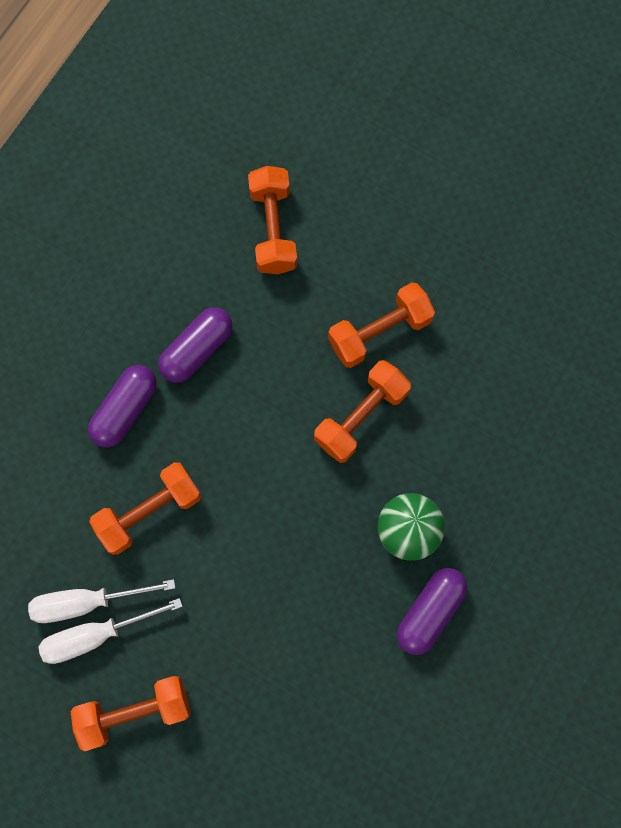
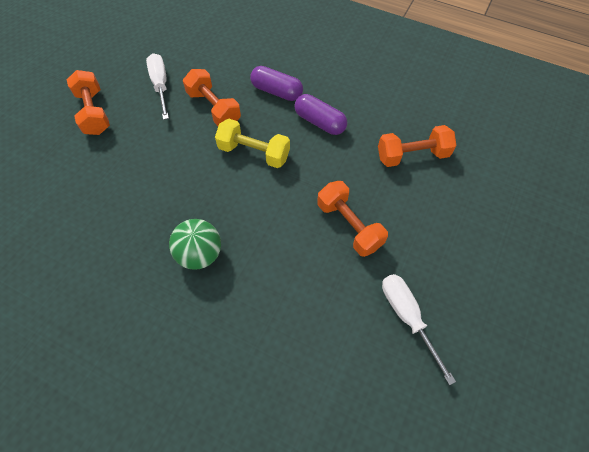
camera: 85 degrees right, 15 degrees down
(96, 635) = (141, 91): white screwdriver -> white screwdriver (407, 317)
(245, 451) = (254, 153): none -> yellow dumbbell
(361, 416) = (283, 218): orange dumbbell -> none
(430, 611) = (139, 273): purple capsule -> none

